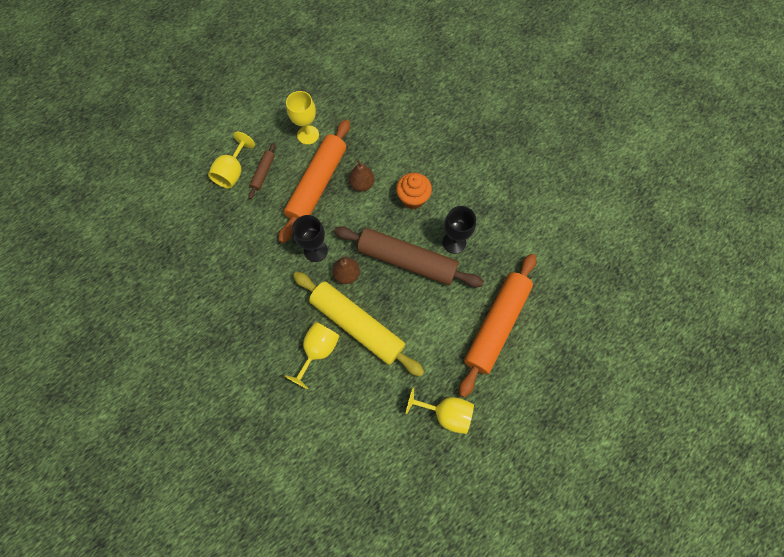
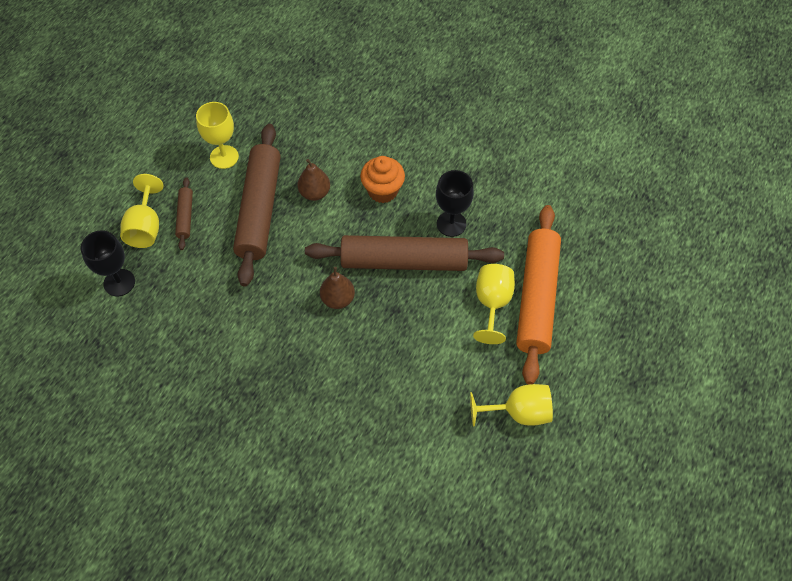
camera: 20 degrees left, 10 degrees down
(315, 251) = (288, 285): black goblet -> black goblet (119, 282)
(317, 185) = (260, 210): orange rolling pin -> brown rolling pin
(318, 350) = (338, 396): yellow goblet -> yellow goblet (492, 303)
(357, 325) = (374, 352): yellow rolling pin -> none

